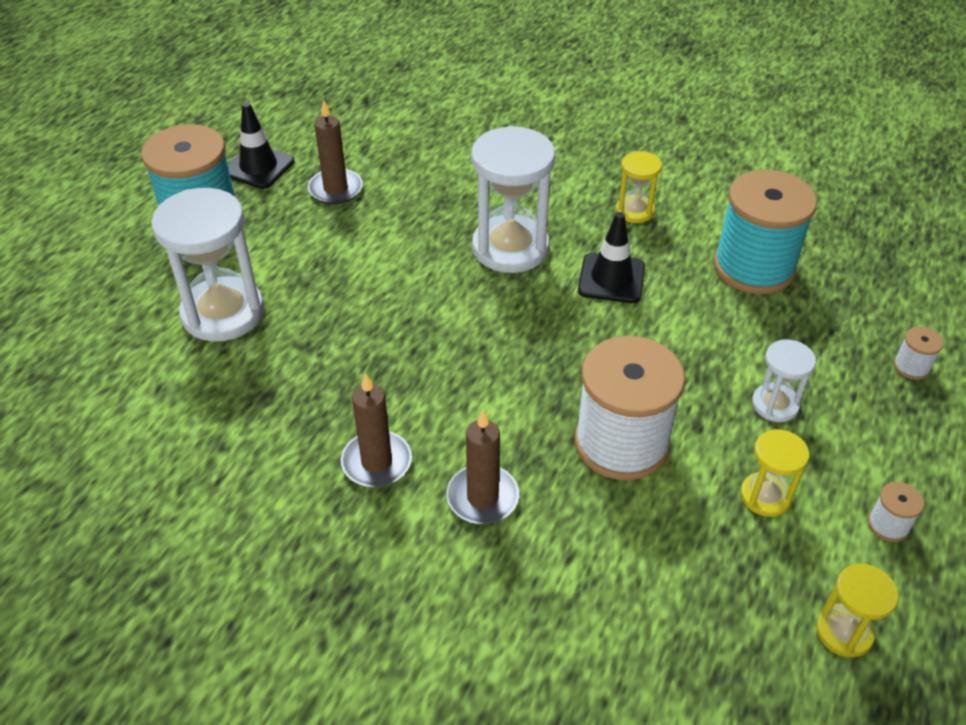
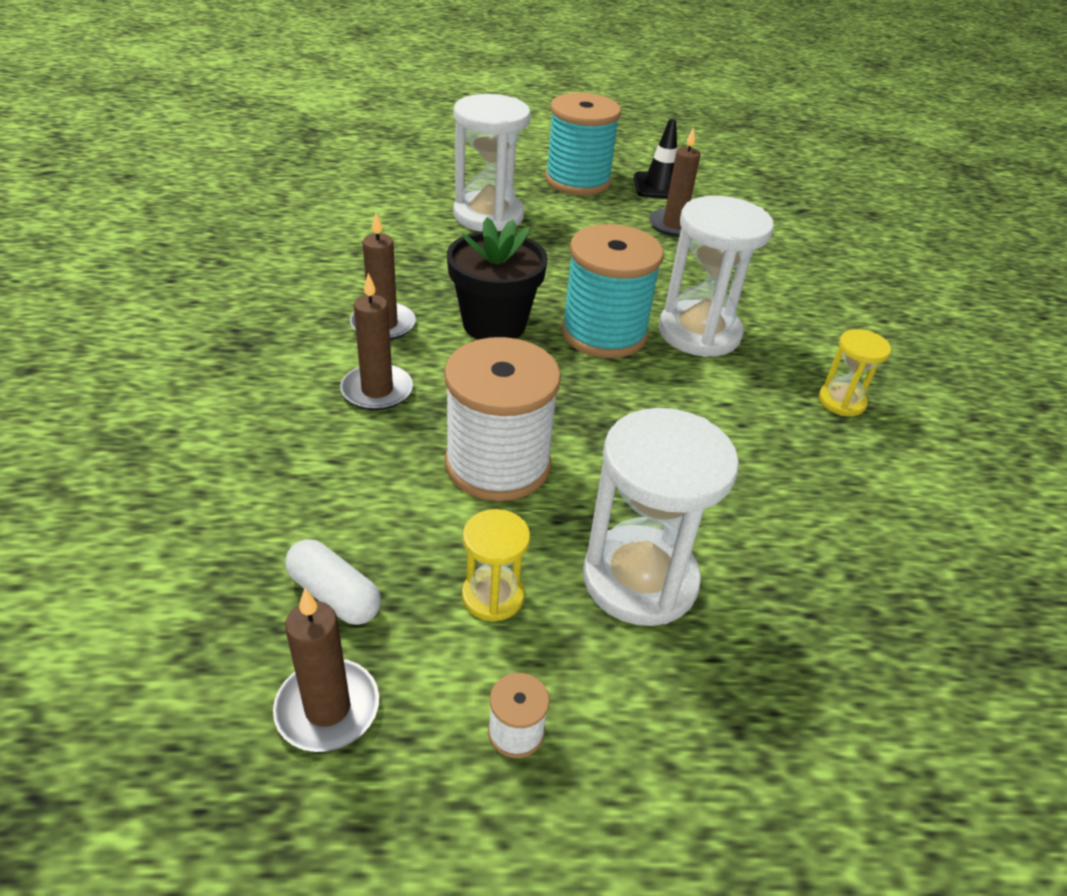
camera: 60 degrees right, 5 degrees down
(423, 377) = (494, 324): none -> black flower pot
(611, 278) = (721, 407): black traffic cone -> none
(733, 599) = (334, 595): none -> white capsule
(754, 267) = (852, 517): turquoise spool -> turquoise spool (604, 333)
(775, 404) = (640, 579): white hourglass -> white hourglass, size x1.92
(844, 632) = (327, 708): yellow hourglass -> brown candle
(911, 366) = (821, 718): white spool -> none

